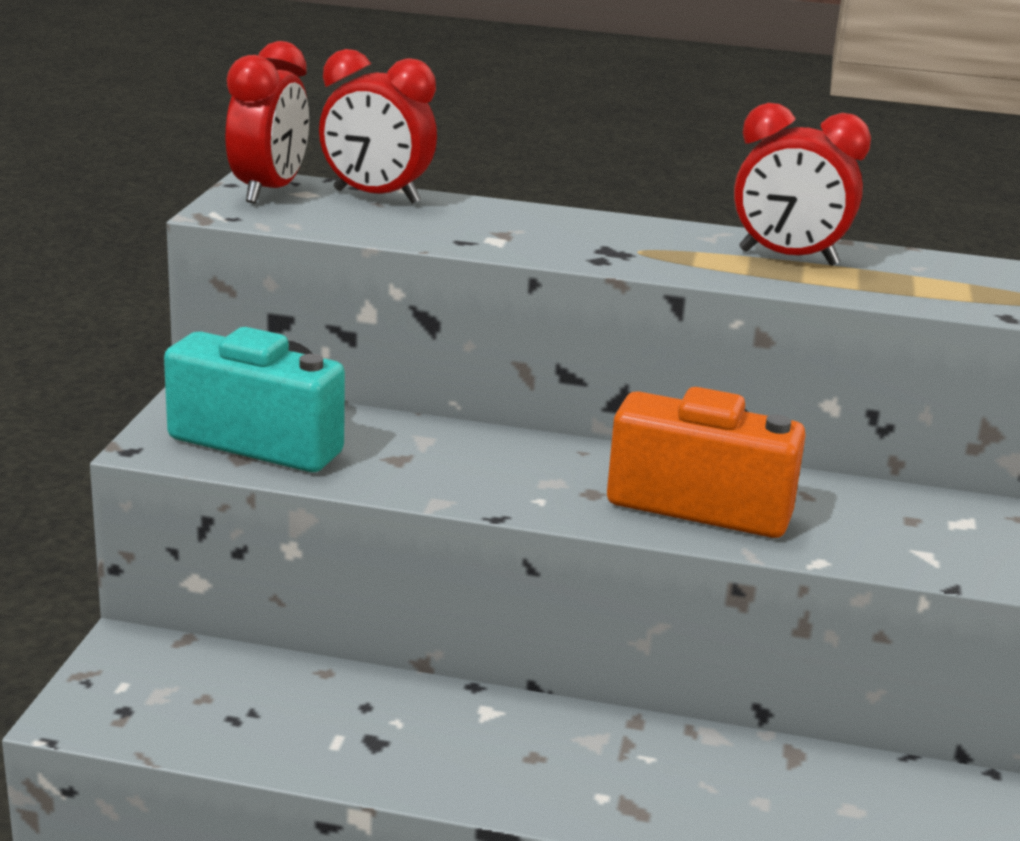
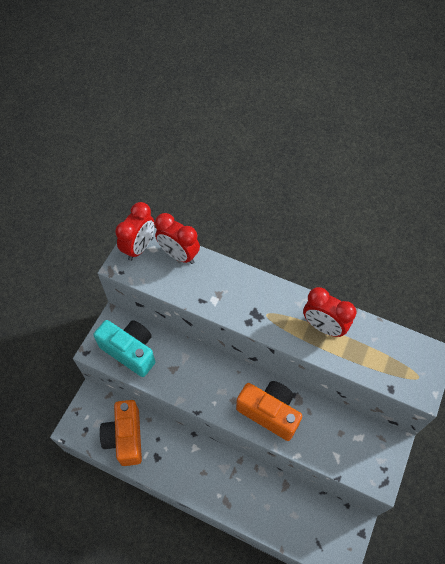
camera: 15 degrees right, 35 degrees up
(261, 712) = (125, 437): none -> orange camera

